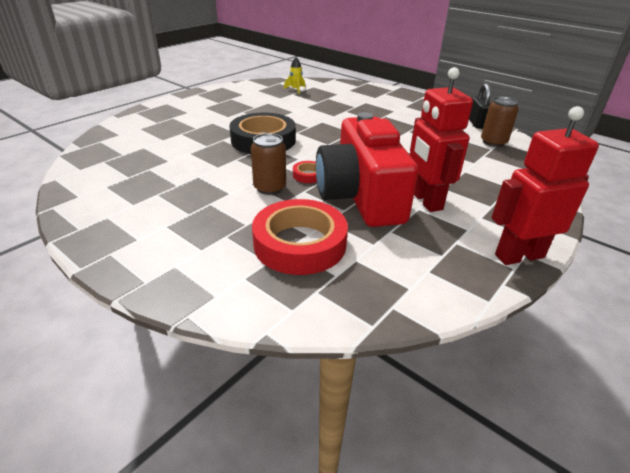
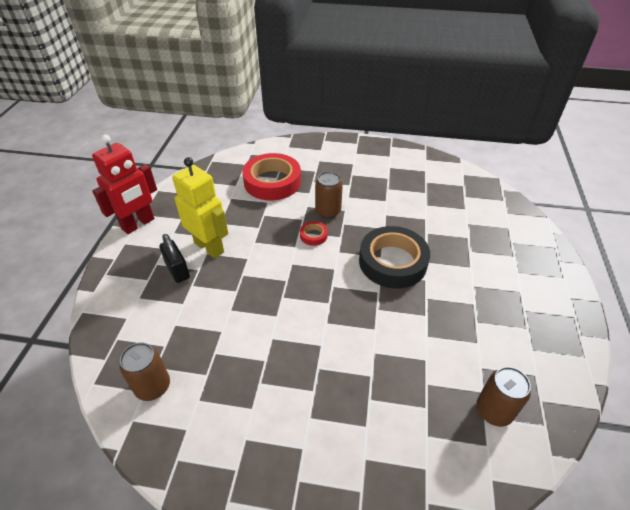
camera: 150 degrees right, 10 degrees up
(295, 90) = (494, 411): yellow rocket -> brown can
(361, 196) = (259, 231): red camera -> none
(426, 201) = (209, 247): red robot -> yellow robot
(476, 123) = (178, 441): black padlock -> black padlock (177, 270)

